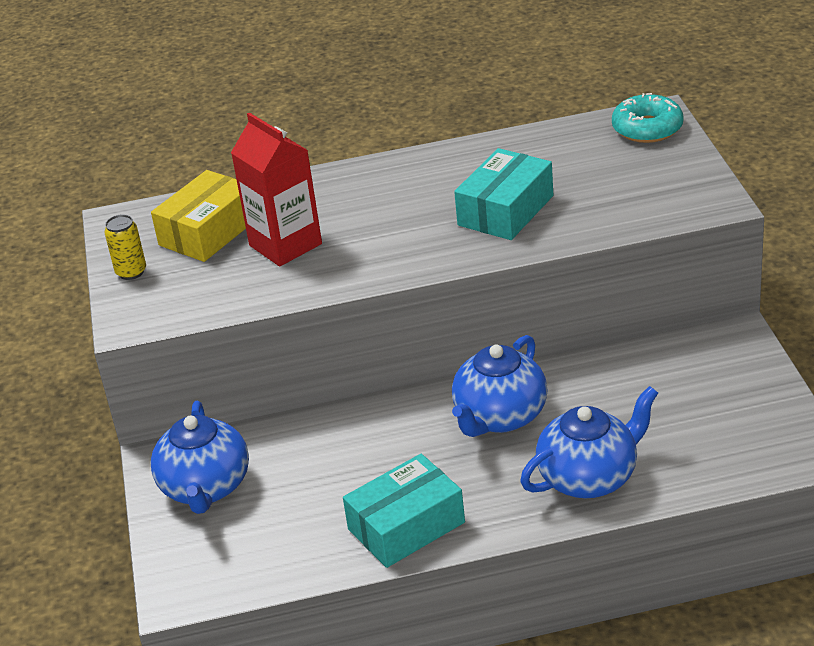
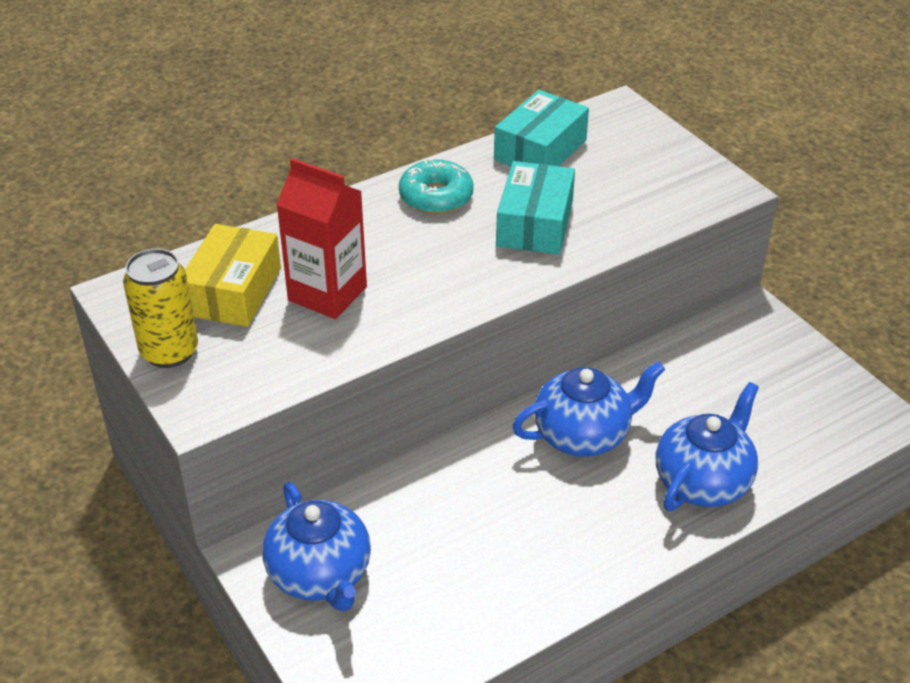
camera: 25 degrees left, 5 degrees up
(131, 272) = (169, 352): yellow can -> yellow can, size x1.64
(406, 526) = (555, 572): turquoise box -> turquoise box (540, 150)
(500, 417) = (583, 434): blue teapot -> blue teapot turned 120 degrees counterclockwise
(647, 128) = (619, 122): turquoise donut -> turquoise donut (436, 196)

